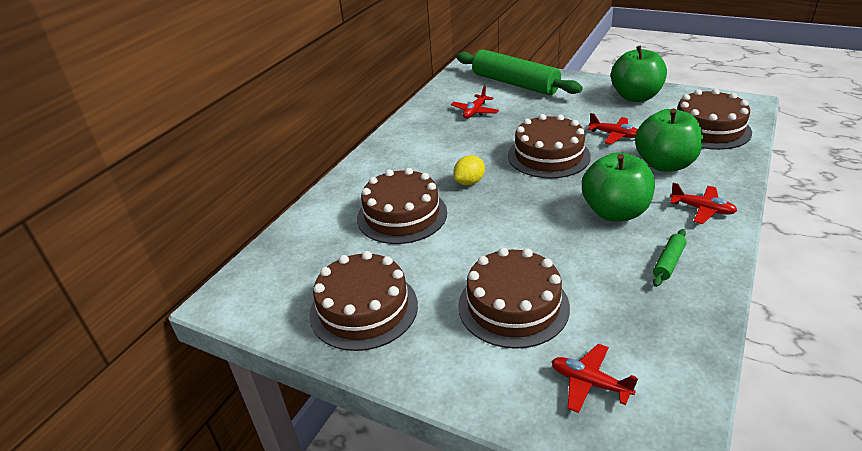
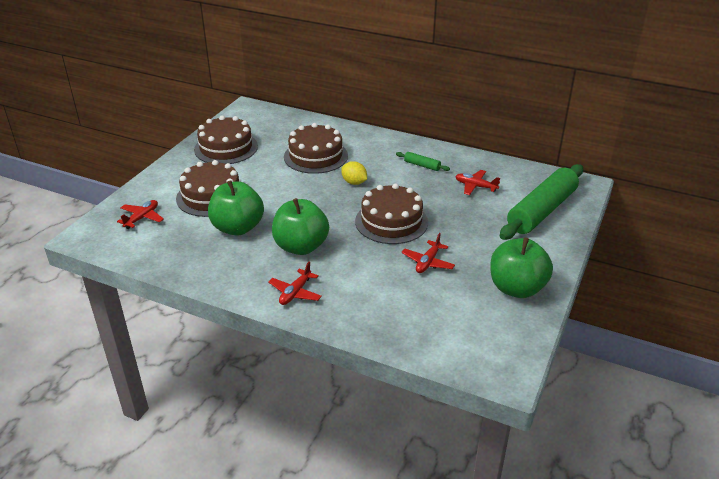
camera: 85 degrees right, 0 degrees up
(664, 164) = (370, 284): green apple -> green apple (238, 228)
(668, 262) = (233, 263): green rolling pin -> green rolling pin (422, 165)
(708, 129) = (439, 327): brown cake -> none

